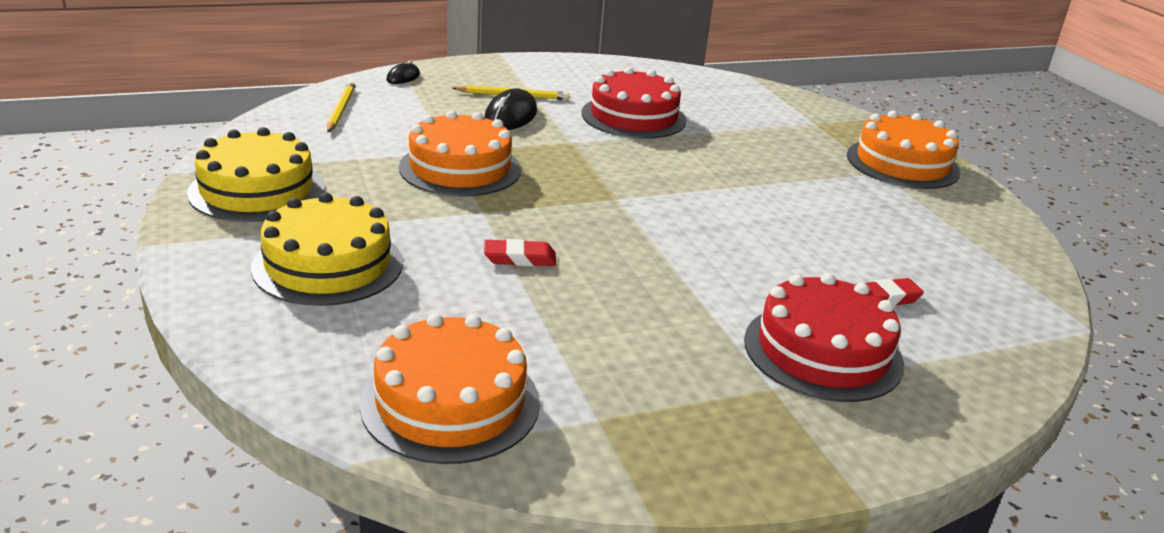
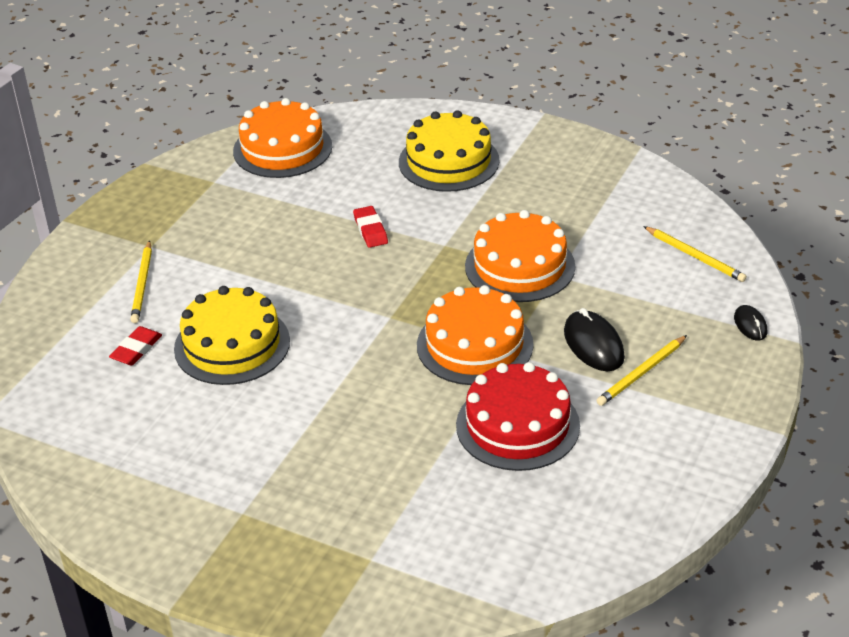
camera: 140 degrees right, 10 degrees up
(257, 190) = (577, 169): yellow cake -> yellow cake (232, 345)
(520, 258) = (370, 230): red eraser -> red eraser turned 60 degrees counterclockwise
(823, 351) = (142, 284): red cake -> yellow pencil
(902, 163) = (234, 546): orange cake -> orange cake (475, 345)

